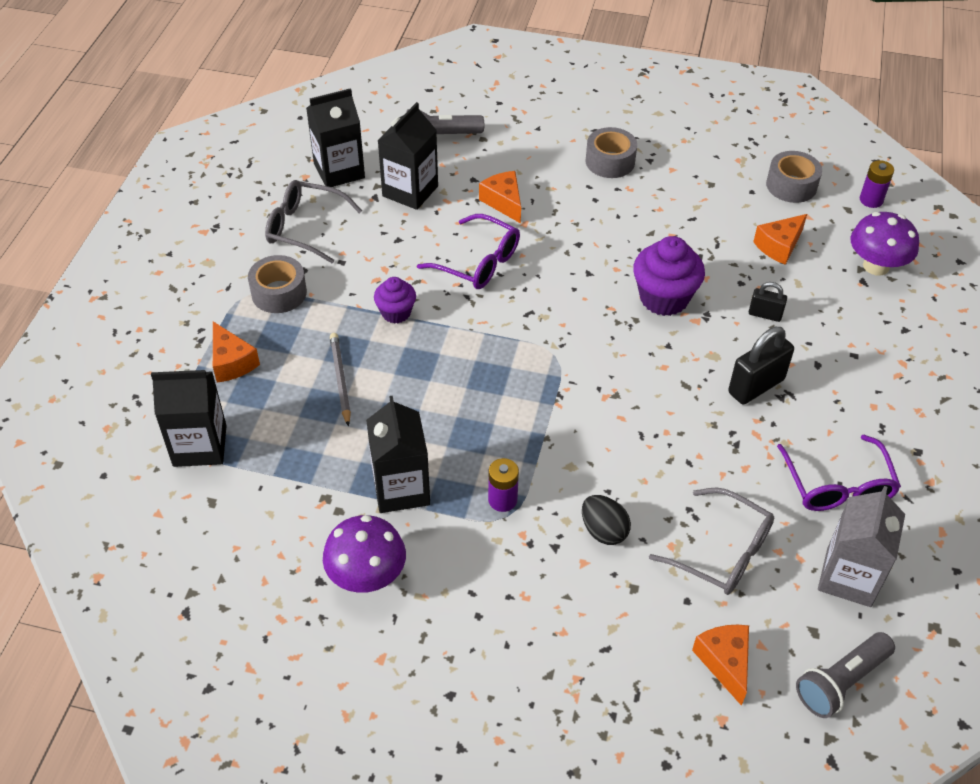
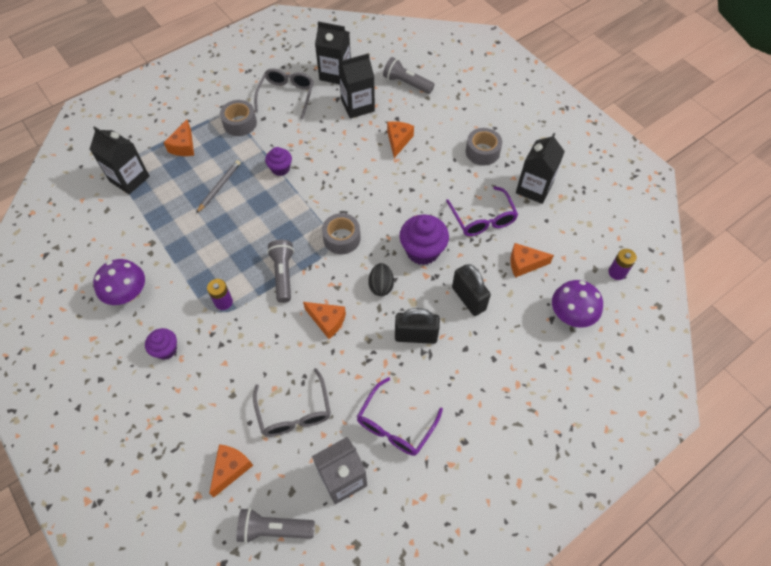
camera: 40 degrees right, 10 degrees up
(304, 228) = (286, 96): grey glasses -> grey glasses turned 45 degrees clockwise
(401, 488) = (186, 262): black carton -> black carton (534, 188)
(478, 262) = (348, 167): purple glasses -> purple glasses (483, 219)
(495, 600) = (166, 350): none -> purple cupcake
(538, 423) = (283, 274): none -> grey flashlight
(603, 531) = (251, 354): black egg -> black egg (381, 286)
(647, 436) = (327, 321): none -> orange cheese
(765, 314) = (468, 298): black padlock -> black padlock, size x1.76
(791, 185) = (575, 232): grey tape -> grey tape (341, 238)

